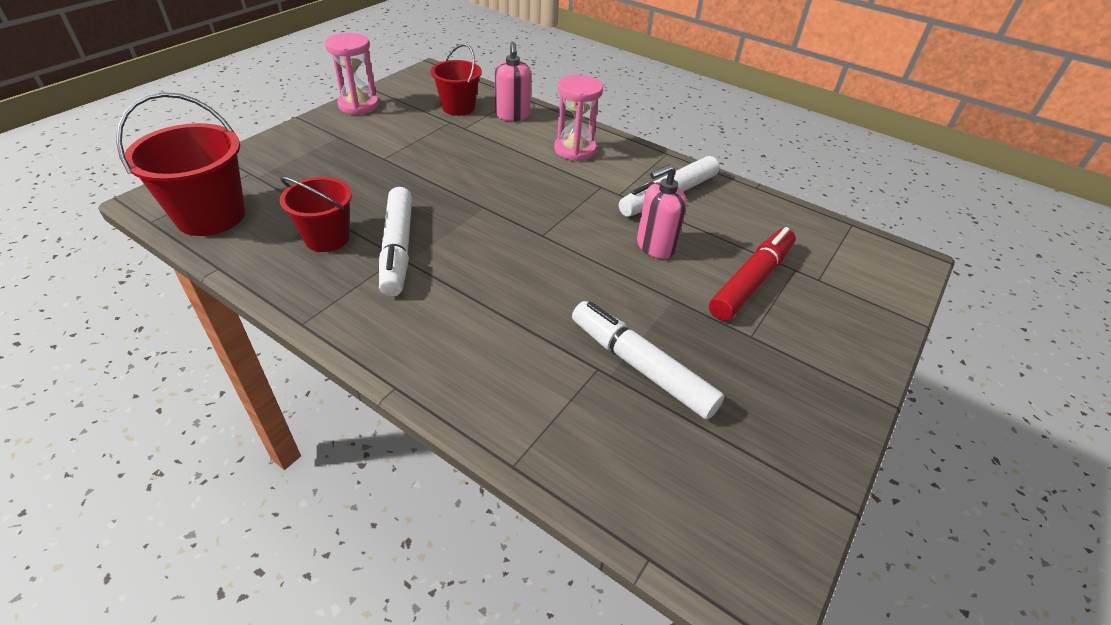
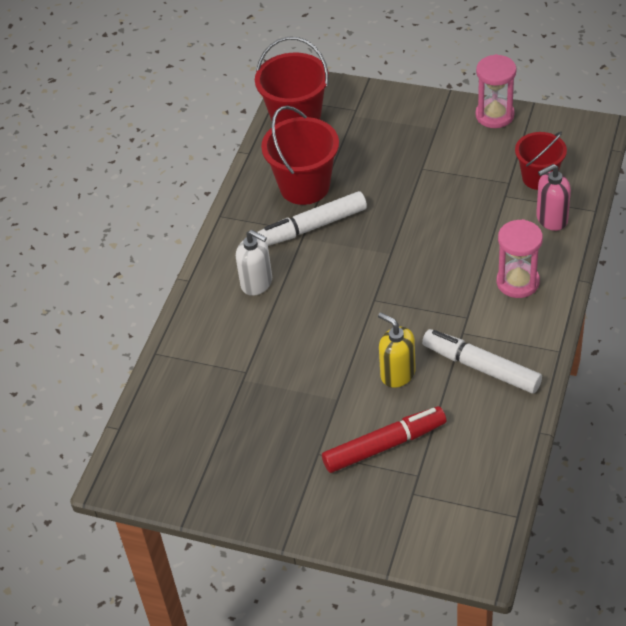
camera: 80 degrees right, 5 degrees up
(327, 238) = (304, 186): red bucket -> red bucket, size x1.52
(452, 318) = (257, 283): none -> white soap dispenser
(641, 366) = (257, 394): white marker -> none
(655, 246) = (397, 374): pink soap dispenser -> yellow soap dispenser
(751, 281) = (384, 445): red marker -> red marker turned 45 degrees counterclockwise

